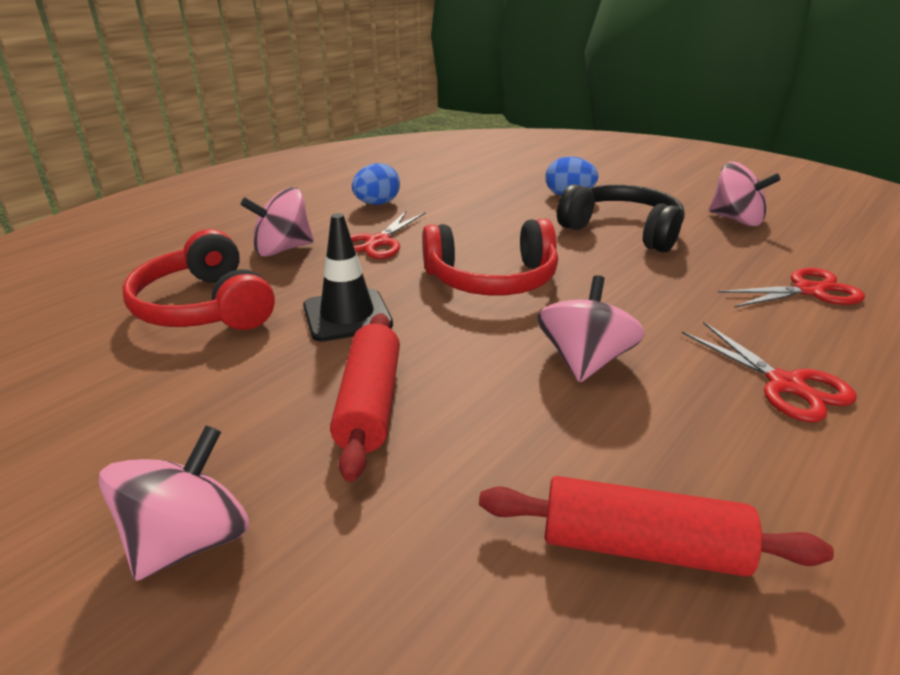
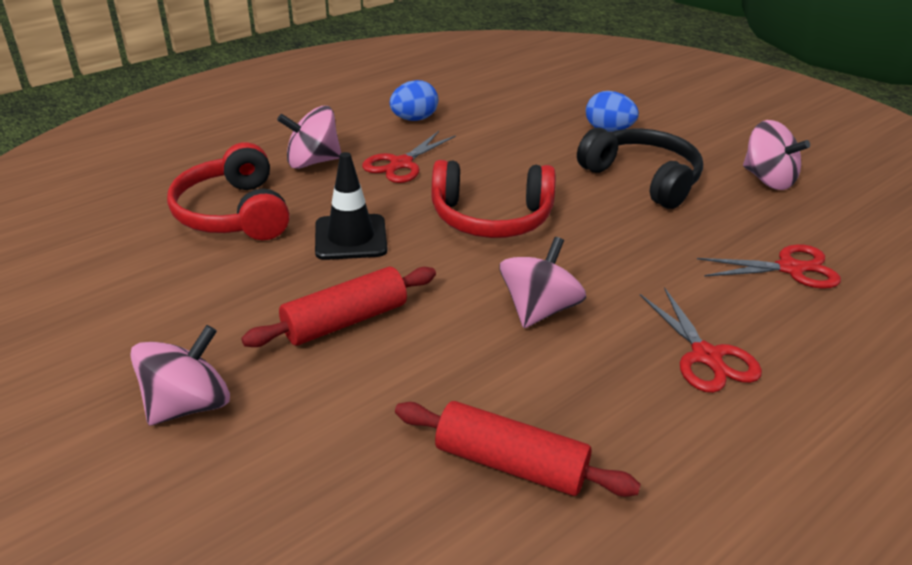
camera: 10 degrees right, 5 degrees up
(369, 403) = (345, 321): red rolling pin -> red rolling pin turned 45 degrees clockwise

